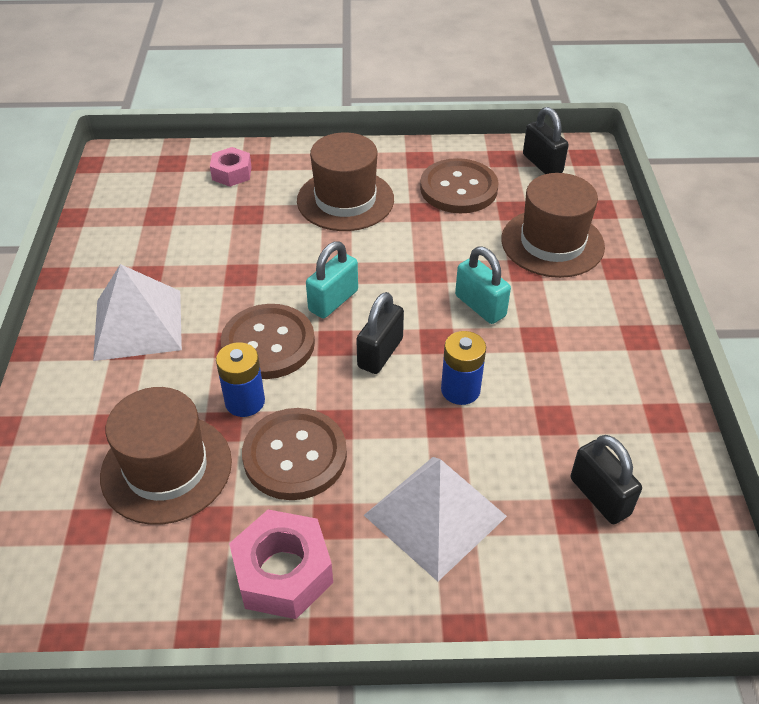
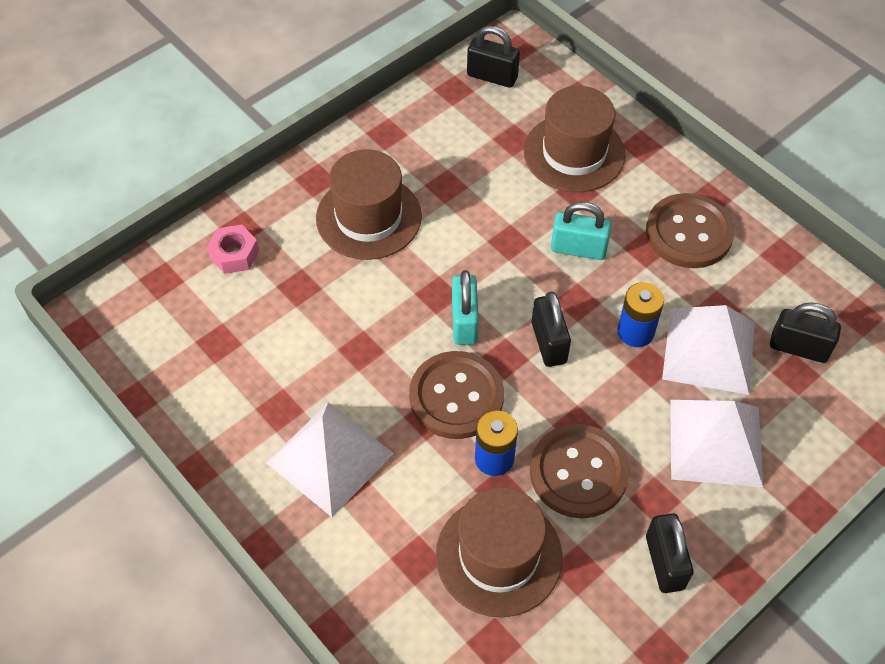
camera: 40 degrees left, 10 degrees up
(283, 573) = (664, 562): pink nut -> black padlock
(458, 188) = (450, 145): brown button -> brown button (689, 233)
(510, 443) = (708, 350): none -> white pyramid

